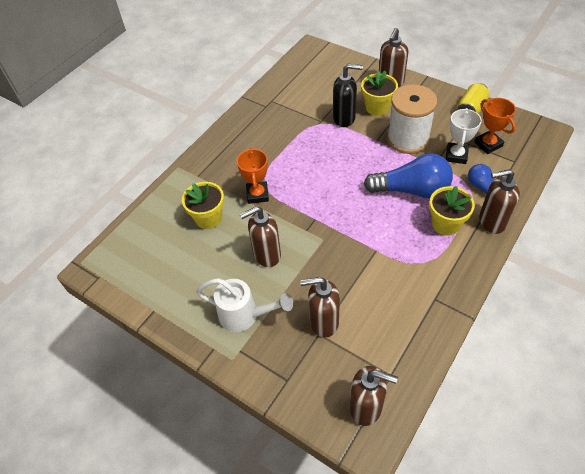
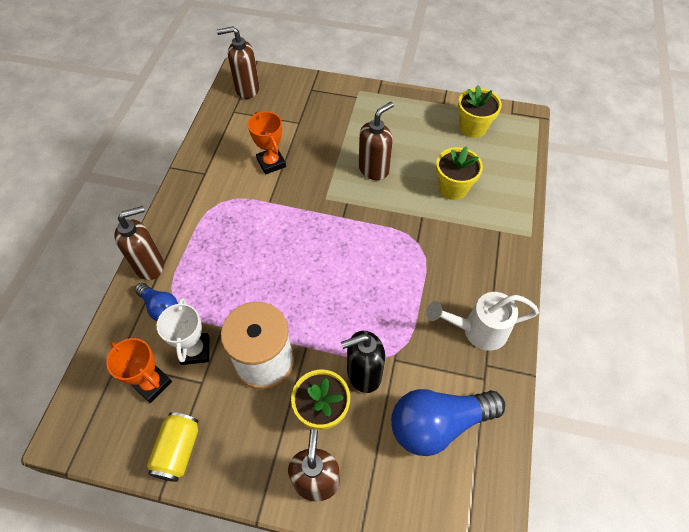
camera: 155 degrees right, 5 degrees up
(245, 316) = (365, 119): white watering can -> white watering can (477, 330)
(257, 194) = (418, 227): orange trophy -> orange trophy (271, 163)
(323, 322) = (298, 131): brown soap dispenser -> none
(411, 190) = (245, 281): blue light bulb -> blue light bulb (438, 424)
(446, 224) = (200, 249): yellow flower pot -> yellow flower pot (473, 128)

